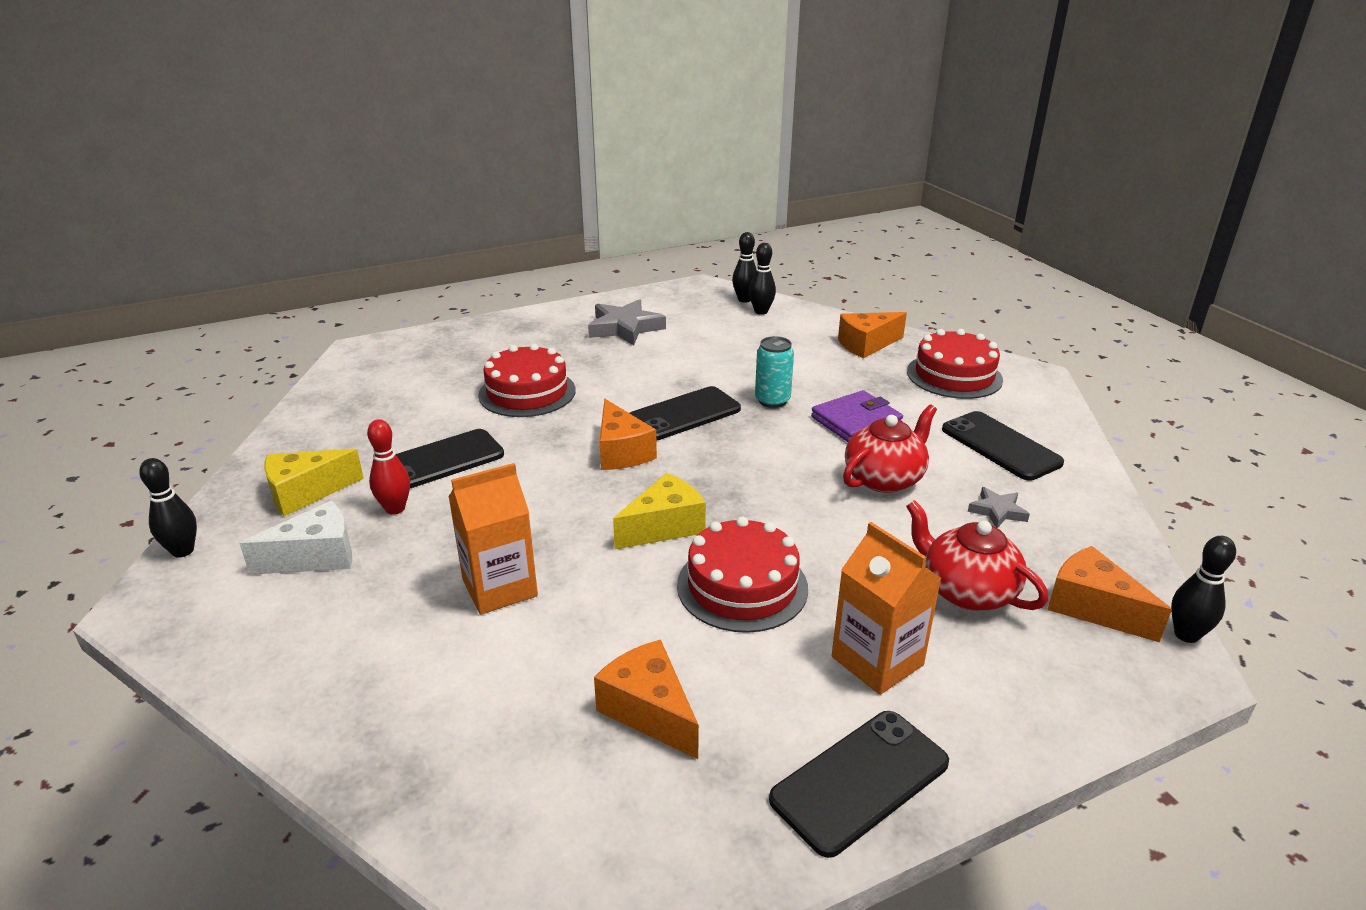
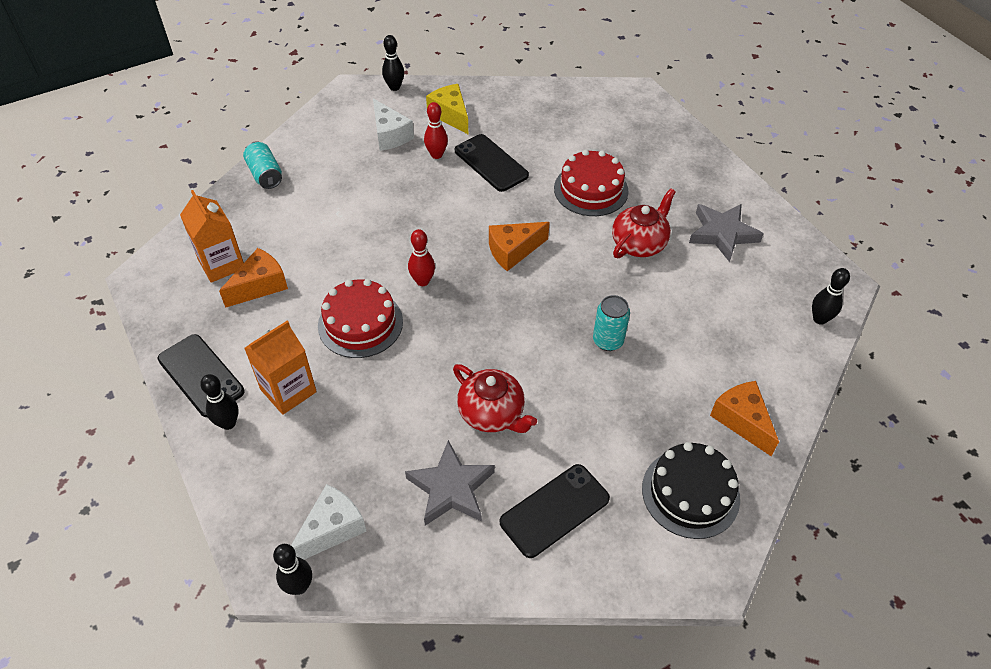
camera: 85 degrees right, 20 degrees up
(338, 724) = (265, 174): none -> turquoise can
(499, 588) = (361, 212): orange carton -> orange carton (221, 264)
(664, 527) = (422, 281): yellow cheese -> red bowling pin
(684, 414) = (573, 283): black phone -> none
(761, 311) = (794, 333): black bowling pin -> black bowling pin (228, 423)
(856, 421) = (582, 400): purple wallet -> none
(954, 375) = (690, 493): red cake -> black cake
(967, 591) = (352, 450): red teapot -> red teapot (639, 243)
(997, 511) = (451, 488): grey star -> grey star, size x1.88
(1092, 607) = (332, 529): orange cheese -> white cheese

